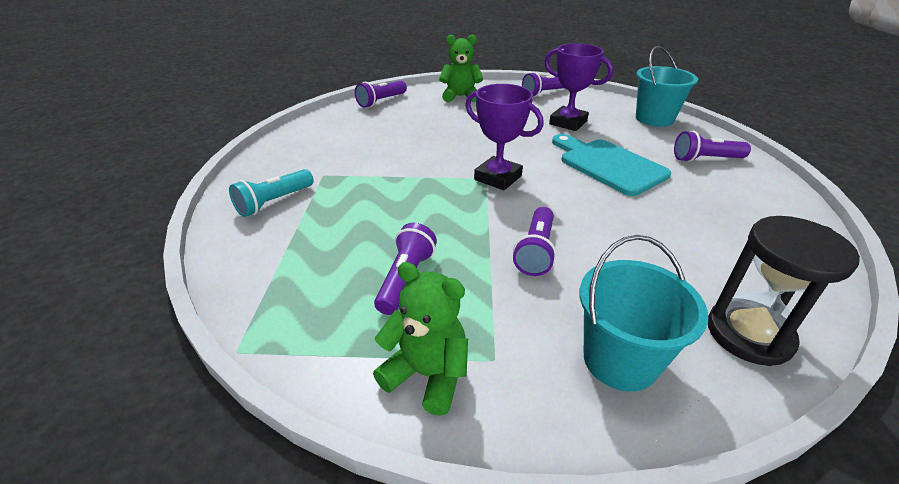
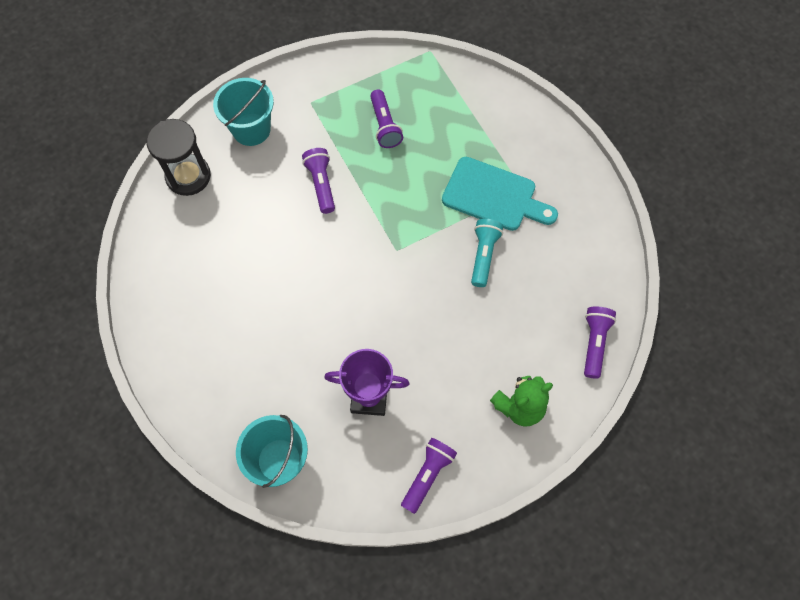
camera: 150 degrees right, 30 degrees up
(274, 202) = (524, 144): turquoise flashlight -> turquoise flashlight (483, 255)
(427, 374) = (336, 81): green teddy bear -> none
(498, 178) = (387, 255): purple trophy -> none
(608, 165) = (304, 324): turquoise cutting board -> turquoise cutting board (494, 196)
(705, 159) = (218, 382): purple flashlight -> none

